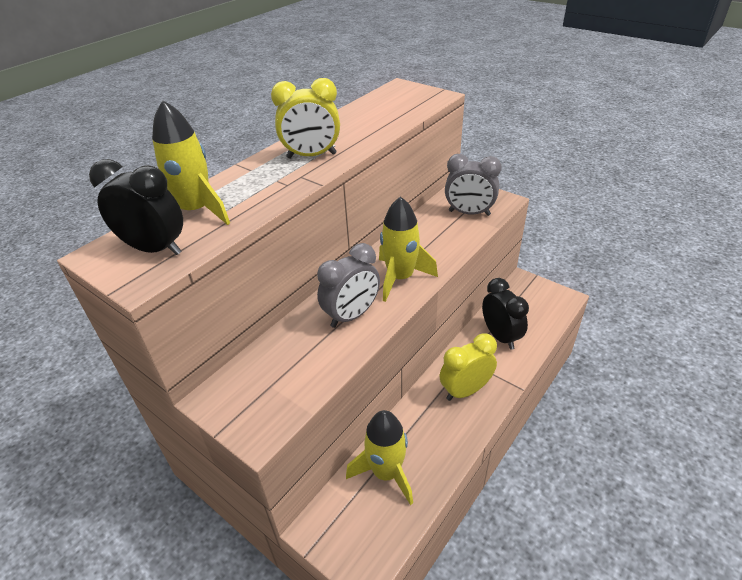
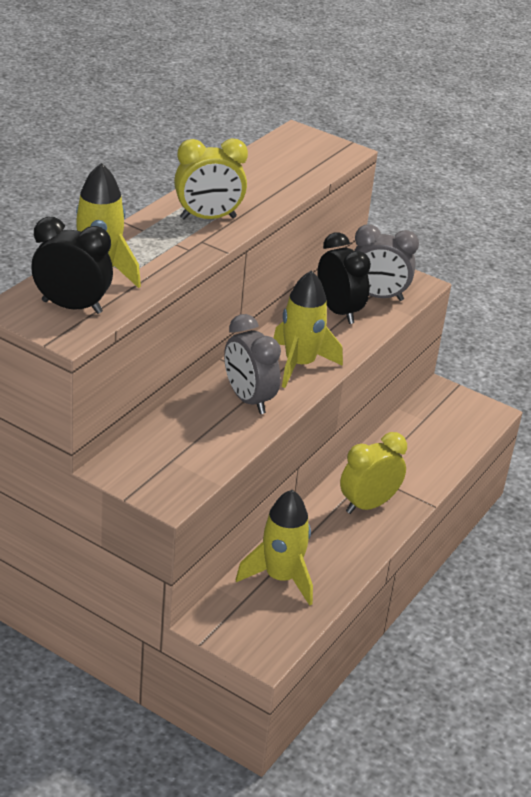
camera: 10 degrees left, 5 degrees down
(351, 315) = (248, 400): grey clock -> grey clock turned 105 degrees clockwise
(500, 336) = (411, 451): black clock -> black clock (339, 312)

